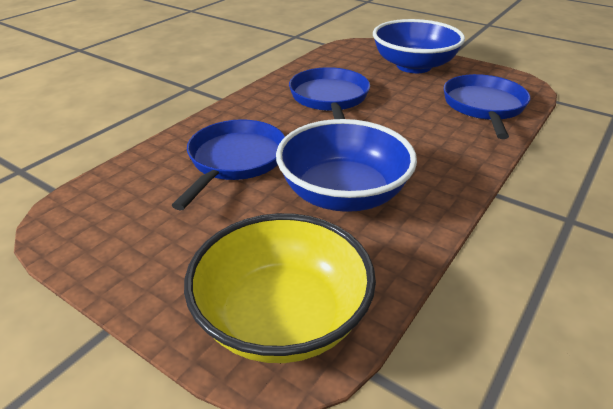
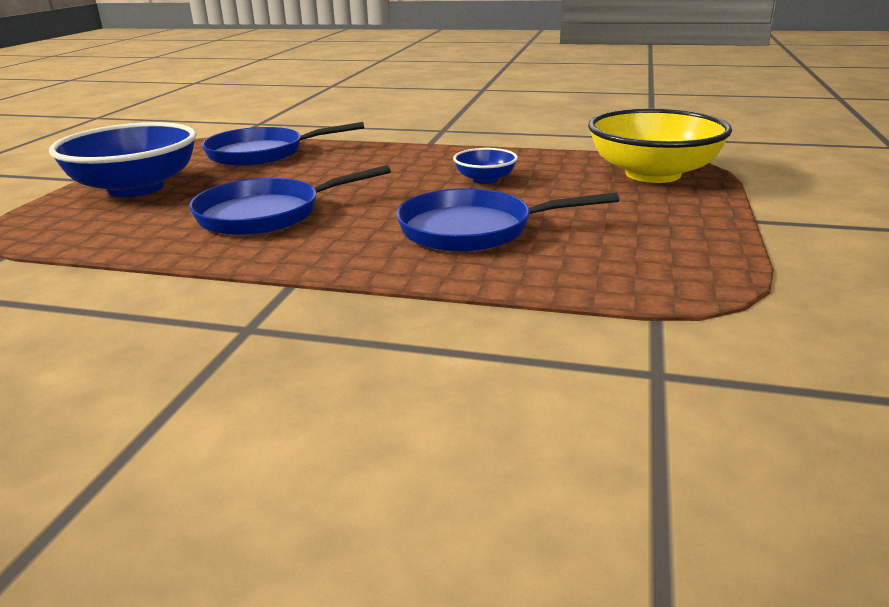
camera: 110 degrees left, 10 degrees down
(343, 194) = (485, 180): blue bowl -> blue bowl, size x0.47

